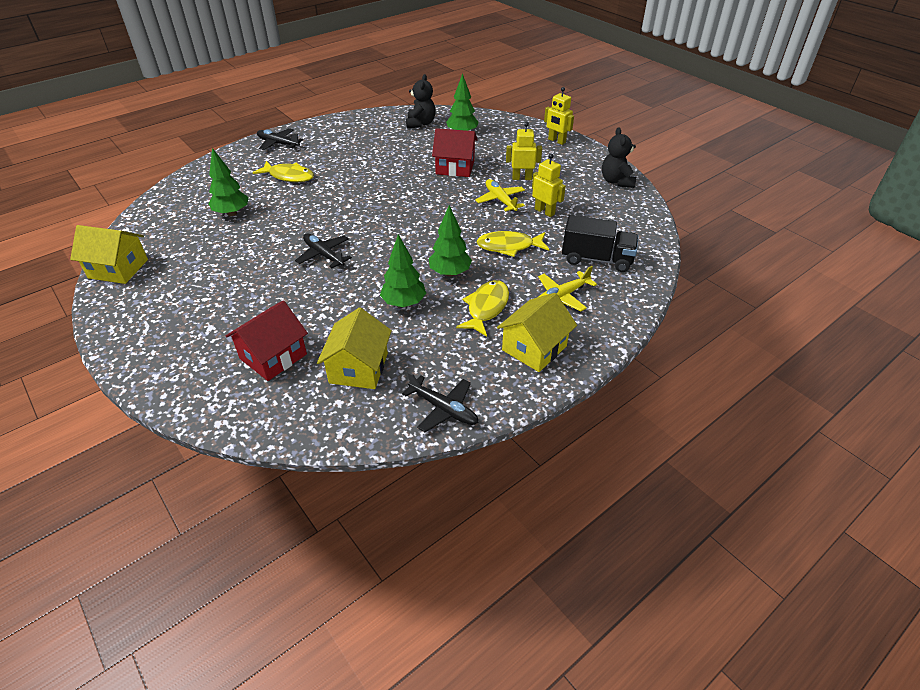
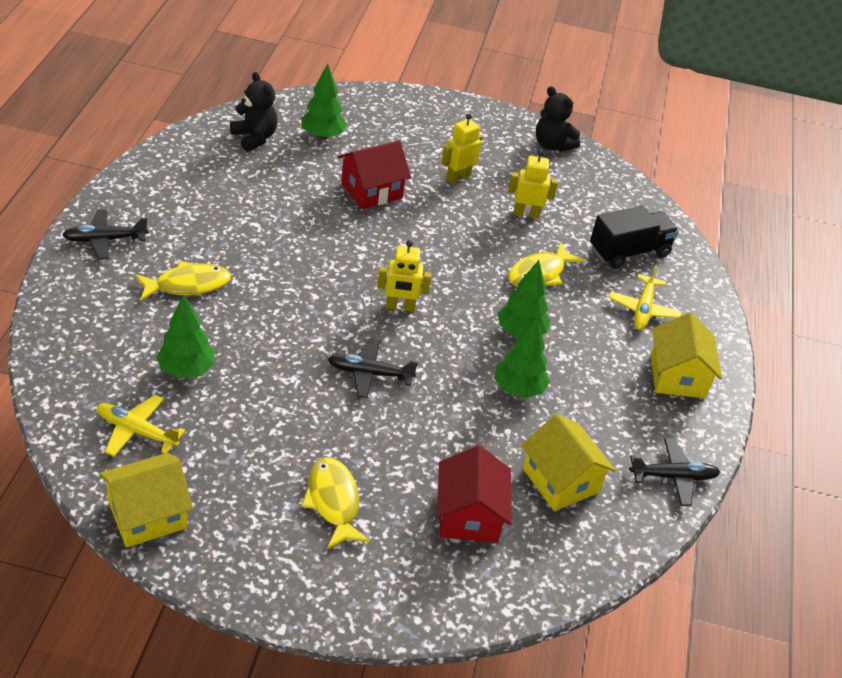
camera: 45 degrees left, 0 degrees up
(486, 308) = (595, 355): yellow fish -> yellow fish (333, 501)
(500, 200) = (469, 217): yellow plane -> yellow plane (137, 431)
(556, 141) = (438, 109): yellow robot -> yellow robot (400, 307)

